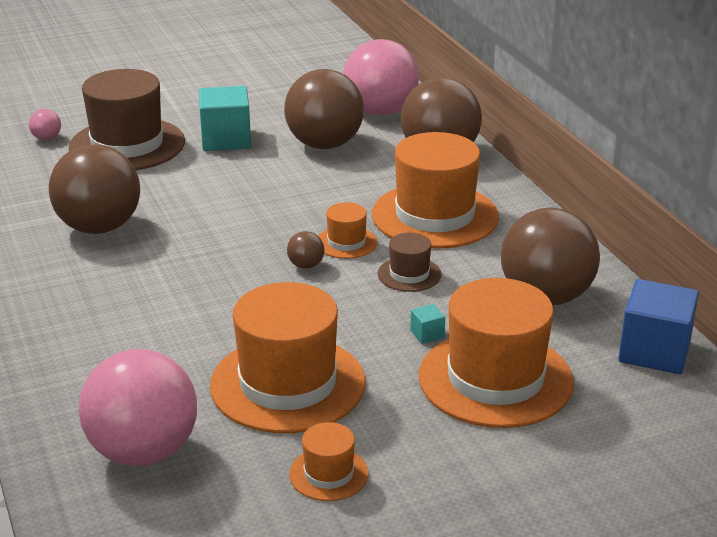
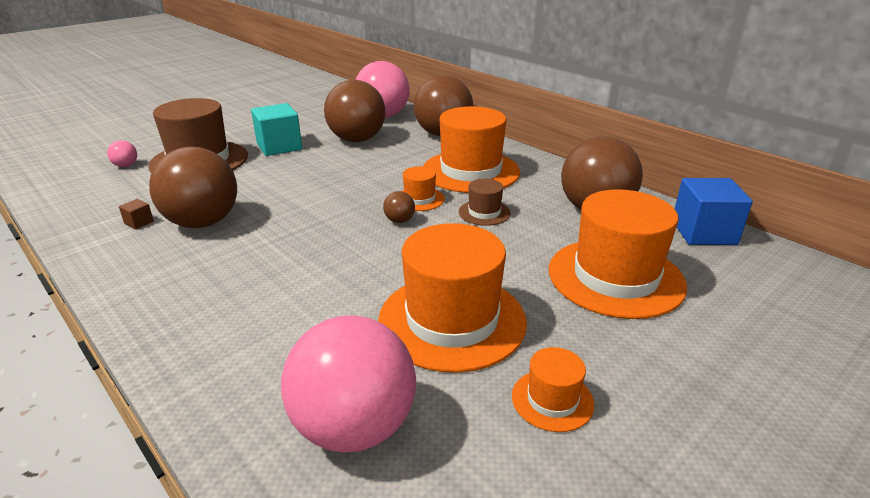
camera: 20 degrees left, 0 degrees up
(37, 215) = (139, 222): none -> brown cube
(427, 334) = (534, 253): turquoise cube -> none

